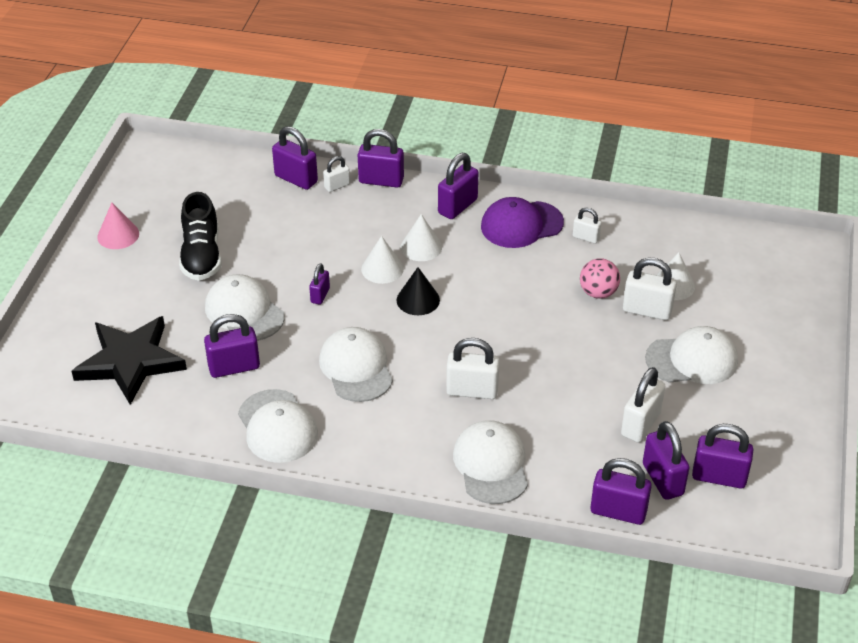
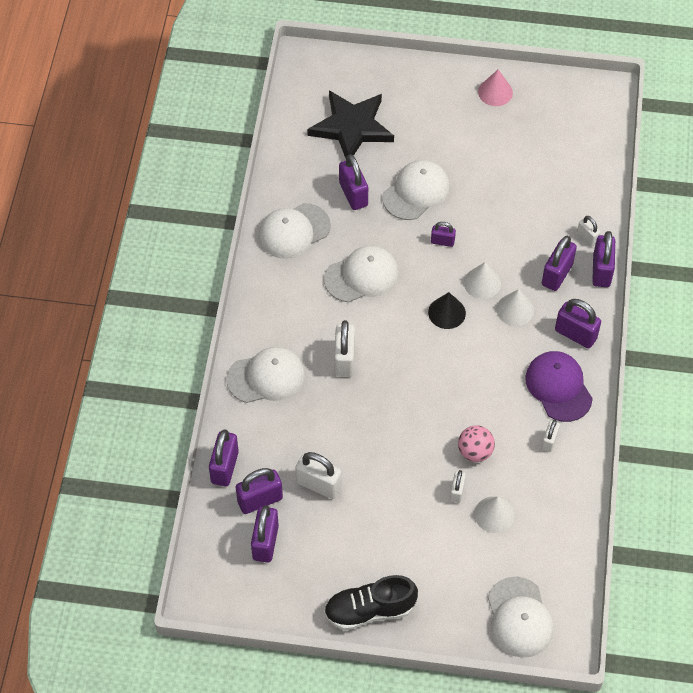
camera: 85 degrees right, 15 degrees up
(201, 256) = (479, 153): black shoe -> black shoe (369, 610)
(296, 179) = (591, 205): purple padlock -> purple padlock (557, 274)
(647, 310) = (457, 491): white padlock -> white padlock, size x0.58
(692, 360) = (399, 527): white cap -> white cap (519, 617)

